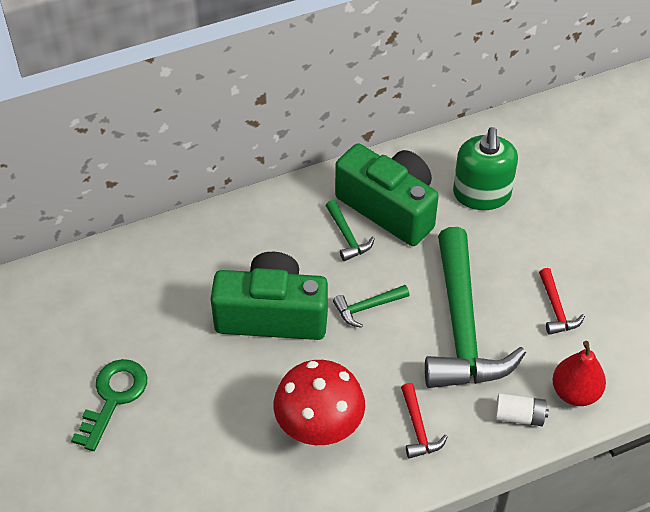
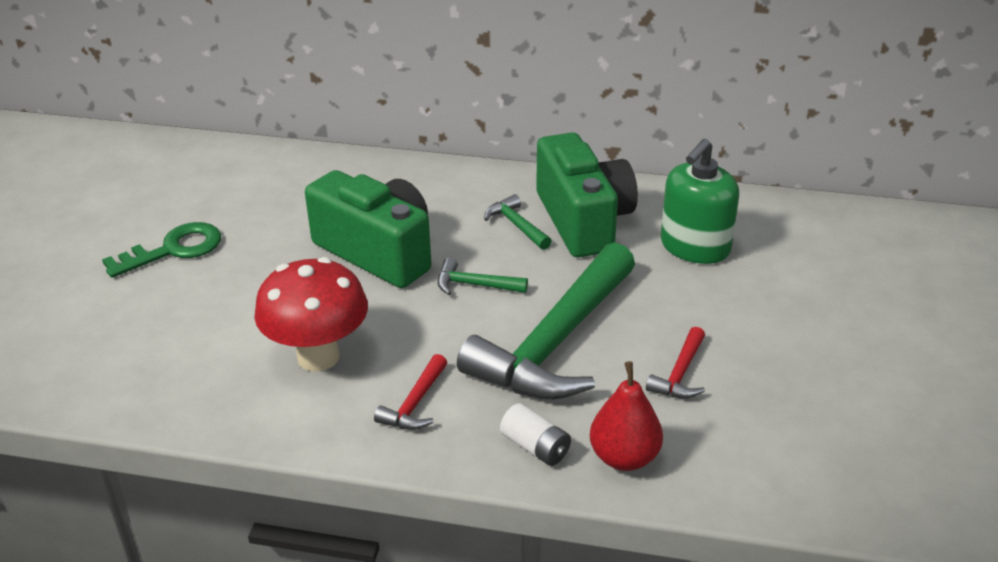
camera: 35 degrees right, 15 degrees down
(347, 237) = (516, 225): green hammer -> green hammer turned 135 degrees clockwise

